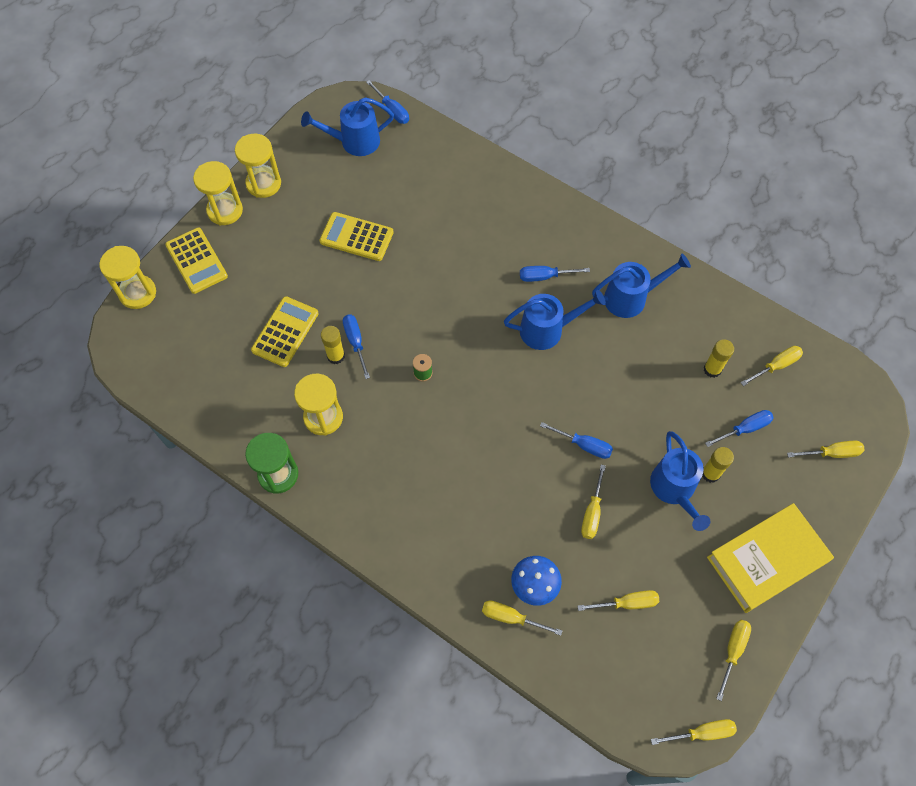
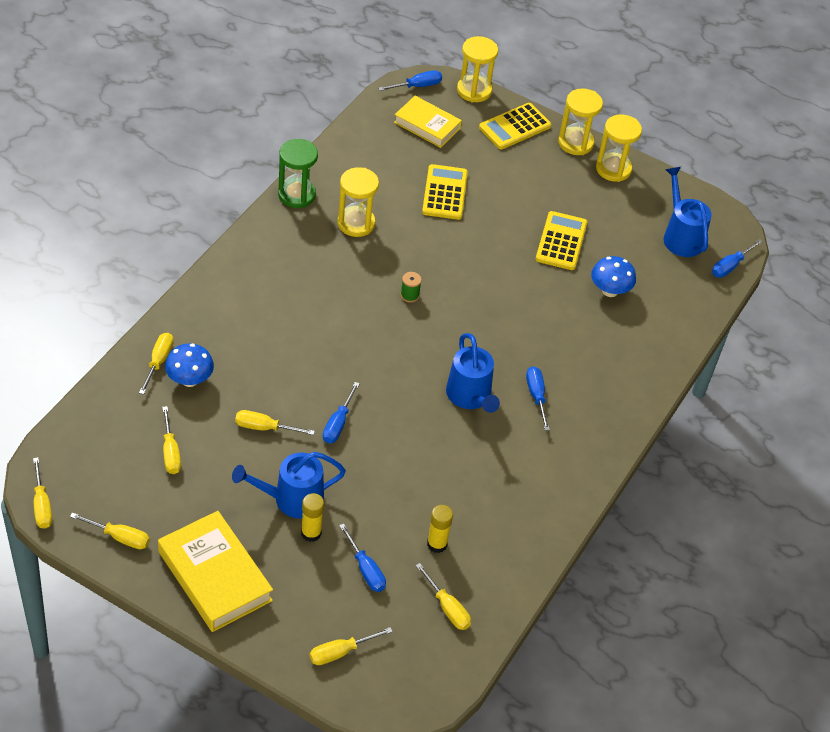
camera: 80 degrees right, 15 degrees down
(185, 341) = (427, 125): none -> yellow book
(285, 332) = (444, 193): yellow calculator -> yellow calculator turned 105 degrees counterclockwise
(336, 356) = (422, 230): yellow glue stick -> none
(355, 342) = (438, 244): blue screwdriver -> blue screwdriver (417, 86)
(419, 205) = (610, 291): none -> blue mushroom
(631, 298) = (520, 473): blue watering can -> none
(831, 453) = (340, 652): yellow screwdriver -> yellow screwdriver turned 75 degrees clockwise

